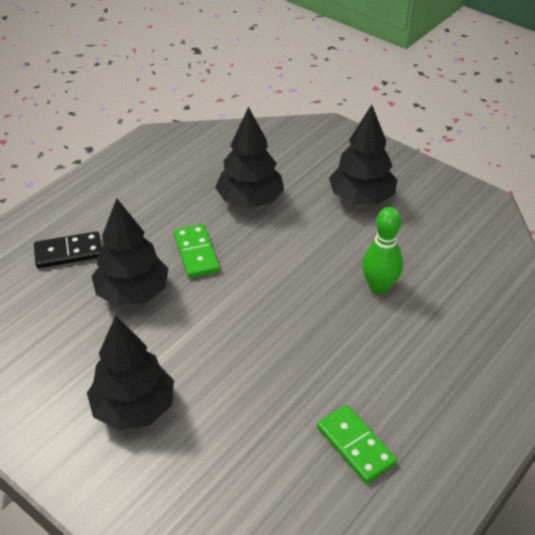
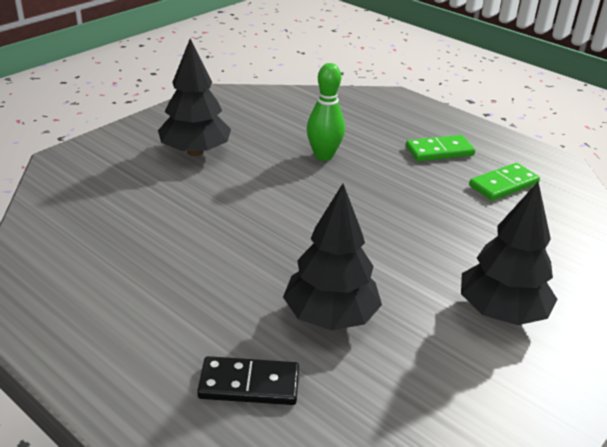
camera: 90 degrees left, 10 degrees down
(68, 252) = (249, 384): black domino -> black domino turned 75 degrees counterclockwise
(196, 253) = (265, 265): green domino -> green domino (439, 151)
(250, 200) = (179, 221): black tree -> none

